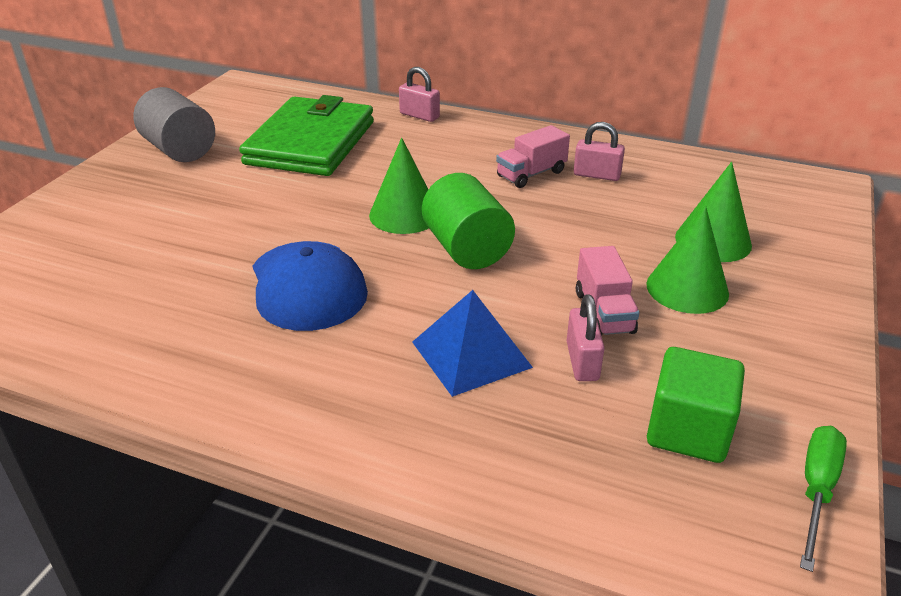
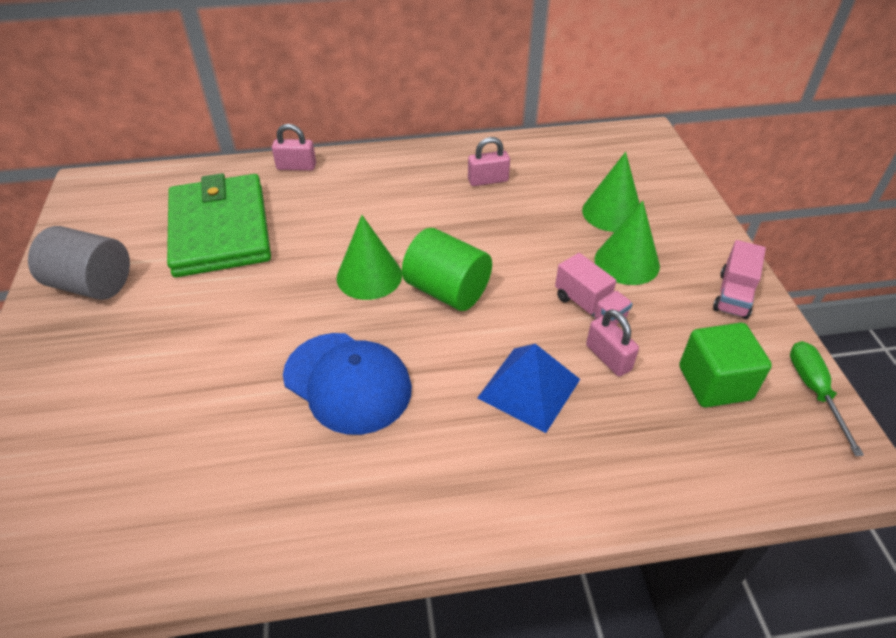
camera: 30 degrees left, 10 degrees up
(531, 174) = (438, 197): pink truck -> pink truck (733, 295)

